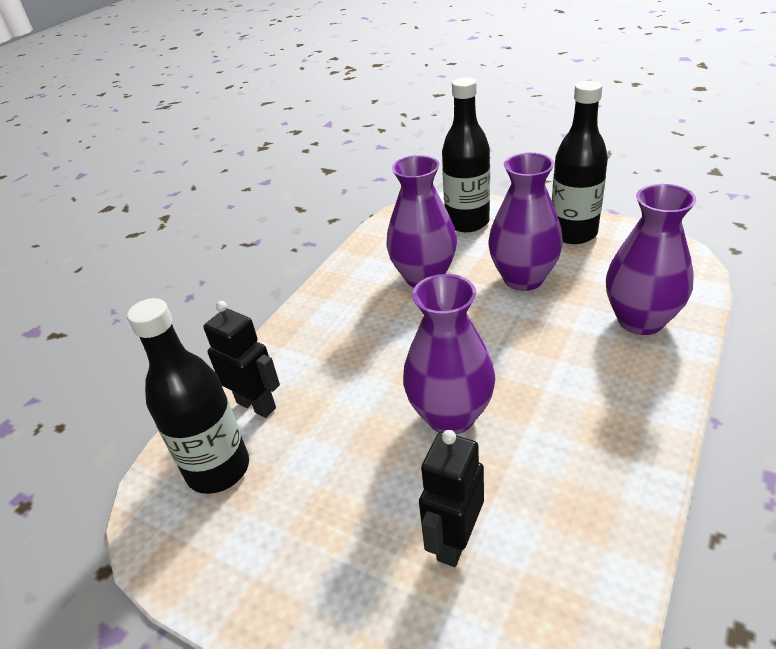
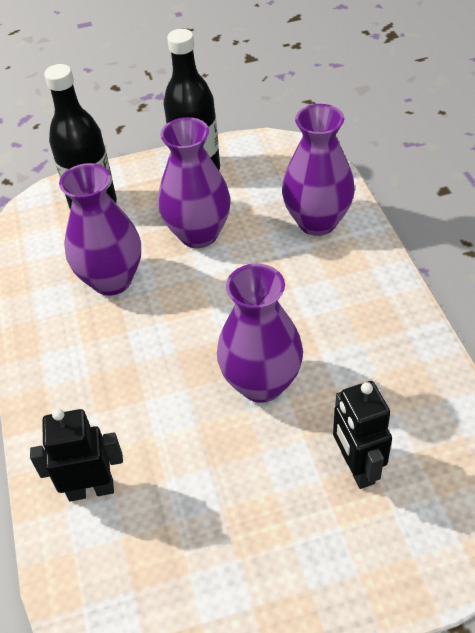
camera: 45 degrees left, 10 degrees up
(218, 469) = (123, 563): black bottle -> none

